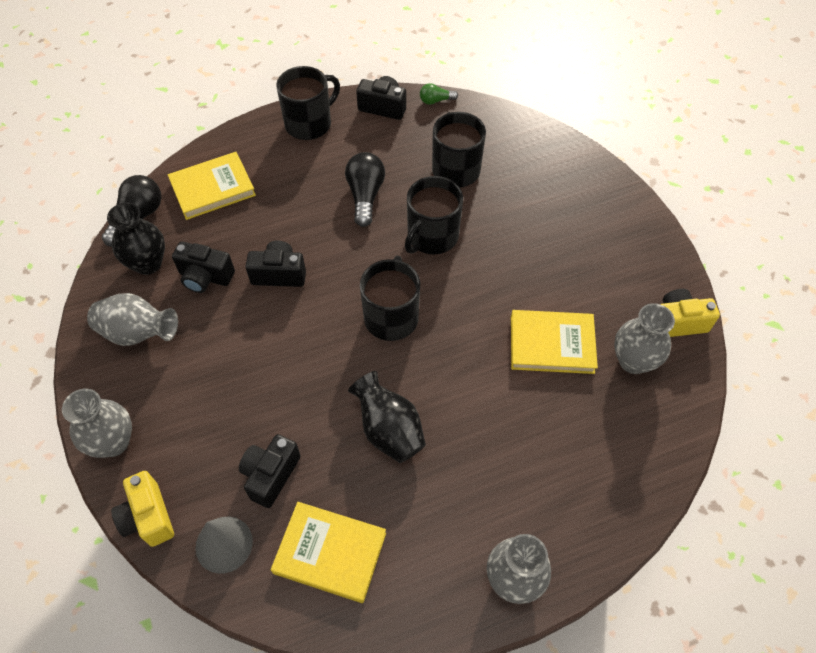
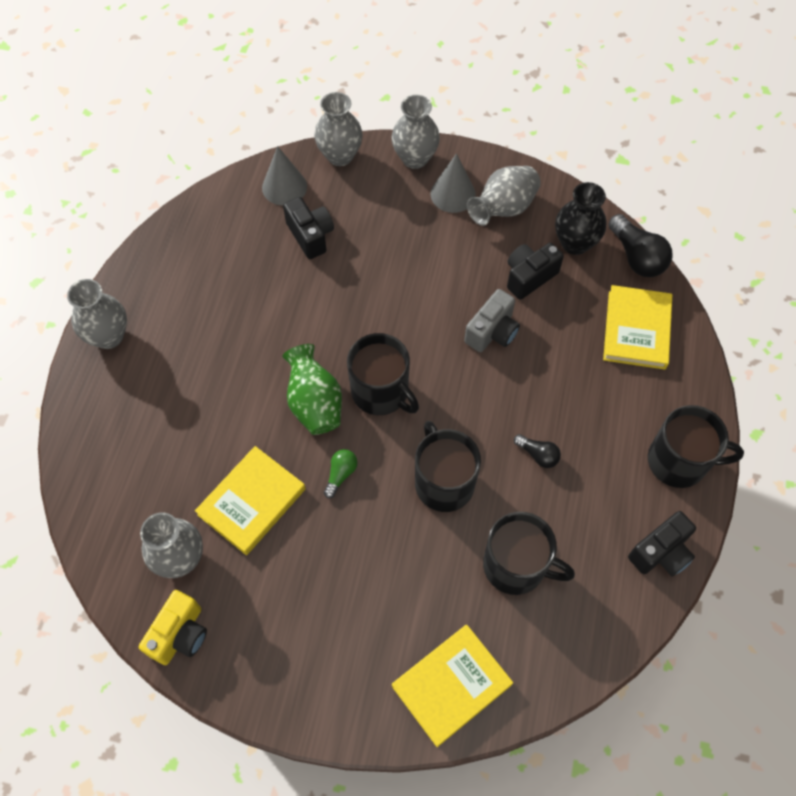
camera: 125 degrees right, 5 degrees up
(143, 382) = (453, 194): none -> grey cone
(148, 517) = (340, 156): yellow camera -> grey vase
(279, 274) = (492, 332): black camera -> grey camera
(309, 123) = (679, 461): black mug -> black mug turned 75 degrees counterclockwise
(330, 553) = (225, 241): yellow book -> yellow book (451, 685)
(365, 195) = (538, 455): black light bulb -> black light bulb, size x0.55
(389, 430) = (281, 328): black vase -> none
(436, 101) = (637, 618): green light bulb -> green light bulb (341, 474)
(438, 356) = (315, 403): none -> green vase

